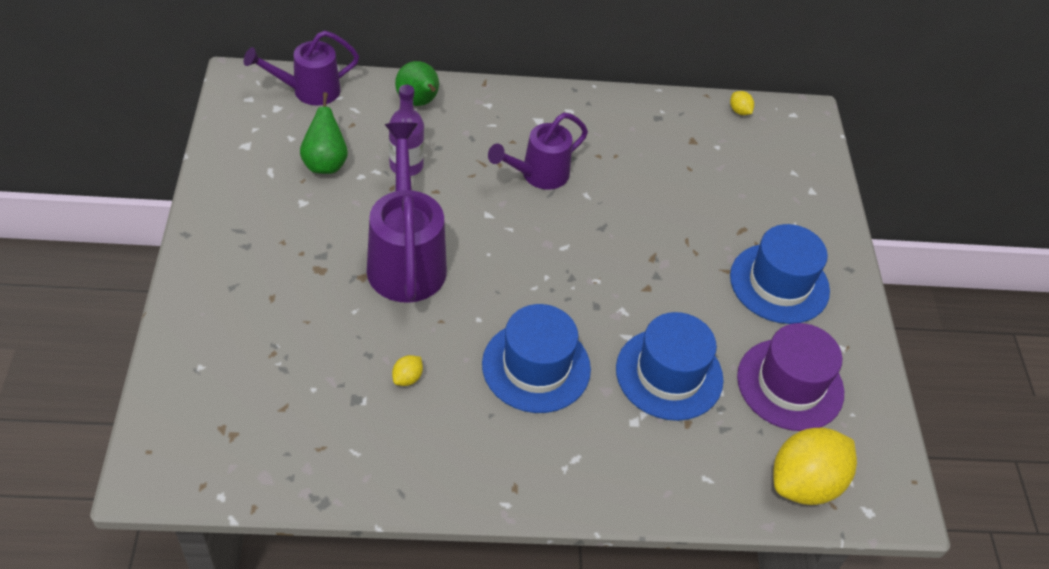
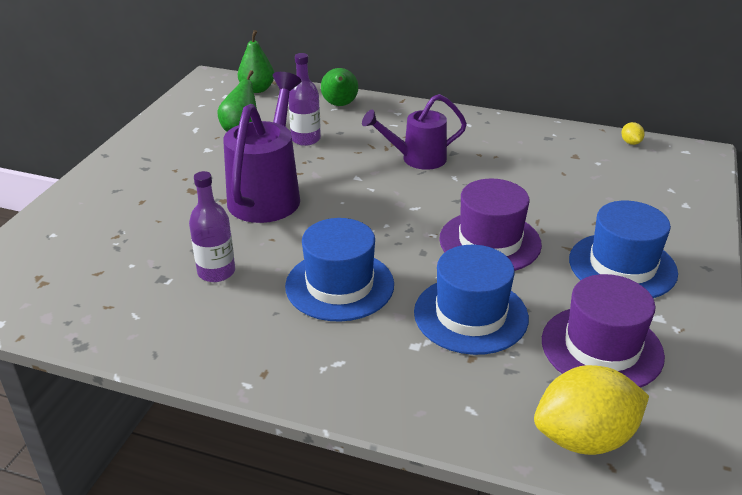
camera: 25 degrees right, 15 degrees down
(309, 91) = (257, 89): purple watering can -> green pear
(407, 378) = (216, 272): yellow lemon -> purple bottle
(653, 278) = (490, 241): none -> purple hat

